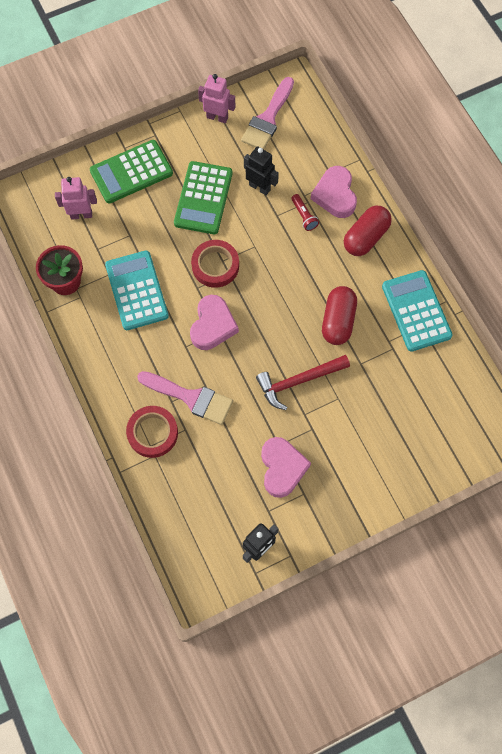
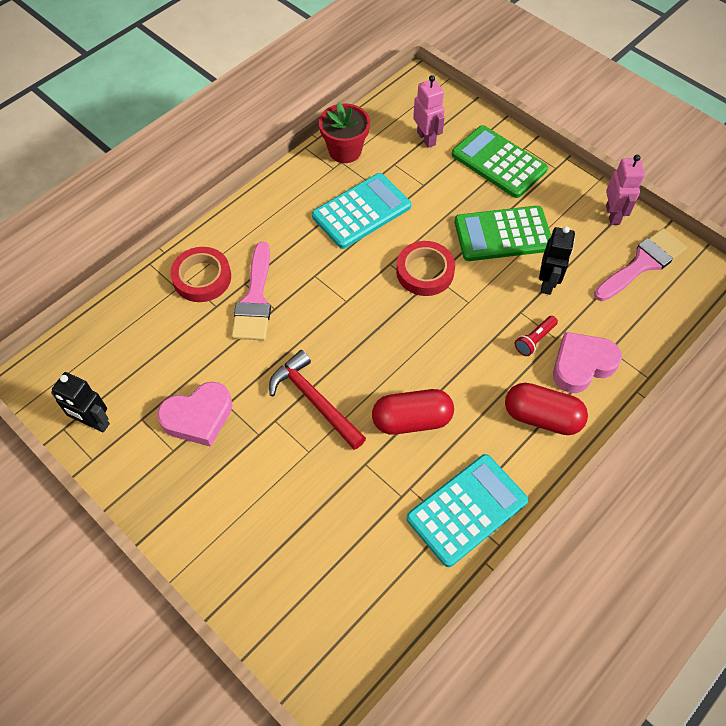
camera: 70 degrees right, 10 degrees down
(212, 325) = (350, 292): pink heart -> none
(268, 119) = (642, 263): pink brush -> pink brush turned 135 degrees clockwise

